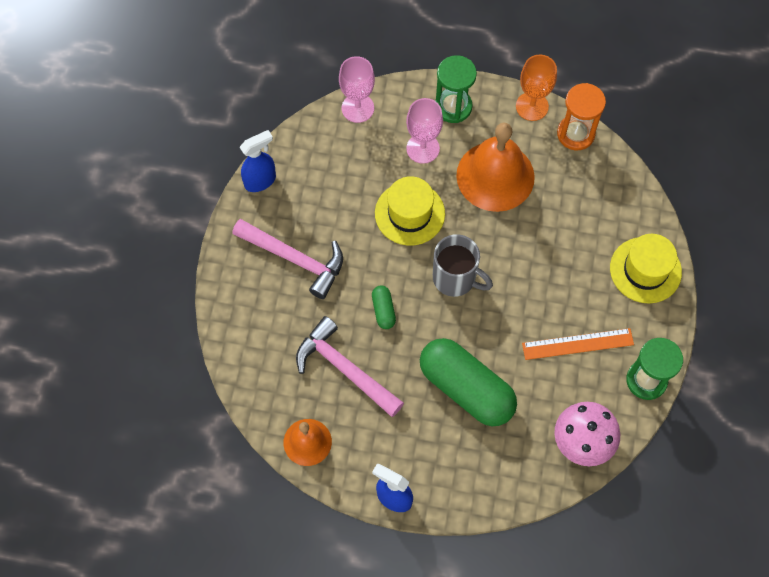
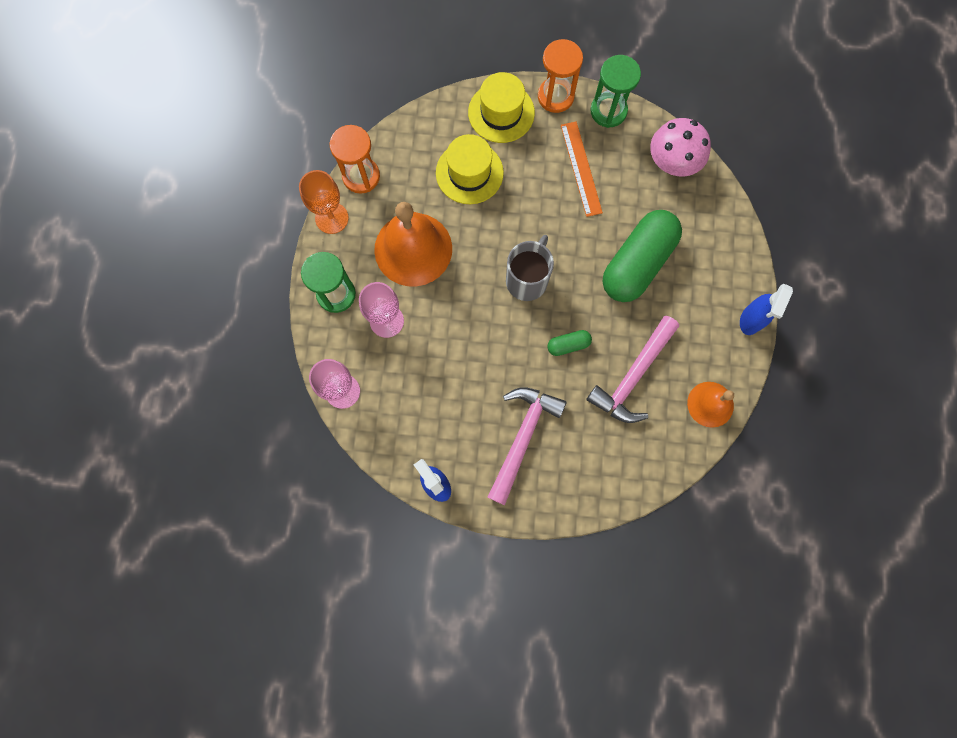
camera: 95 degrees left, 10 degrees up
(409, 213) = (461, 328): yellow hat -> yellow hat (469, 173)
(664, 327) = (555, 96): none -> orange hourglass

